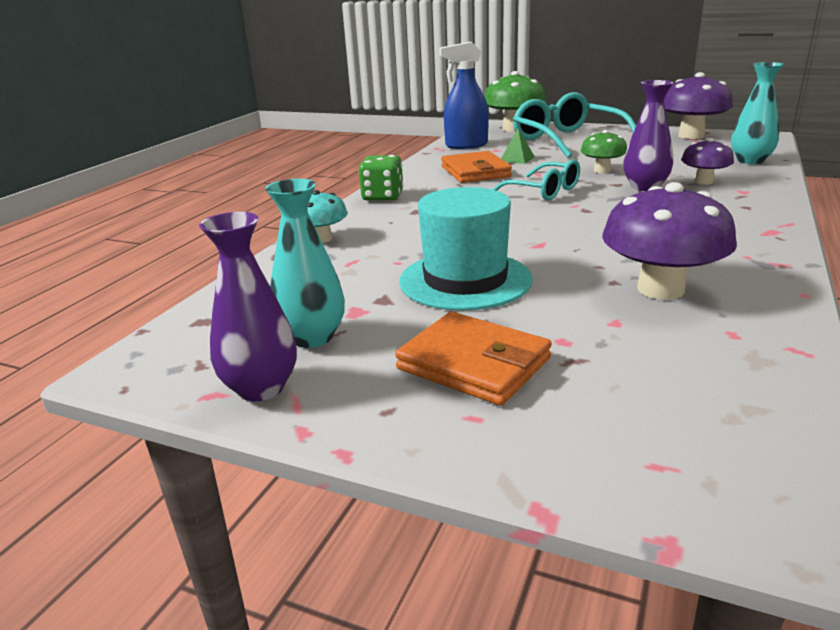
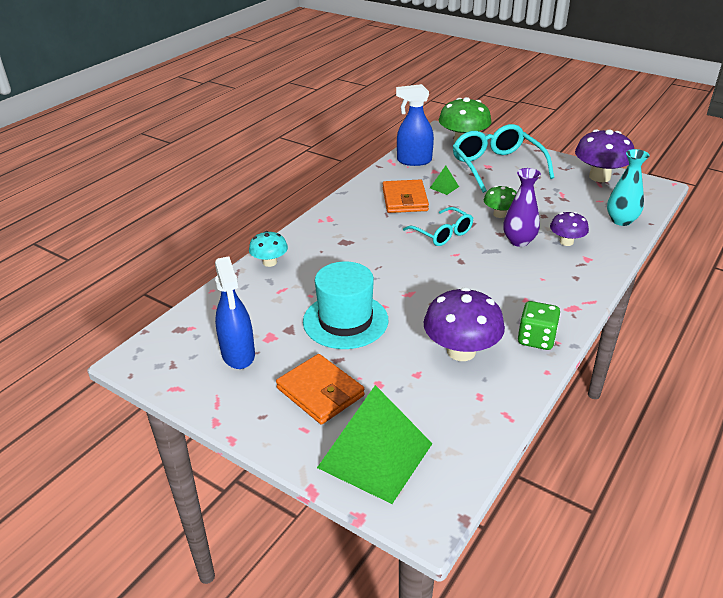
camera: 10 degrees right, 10 degrees up
(261, 388) = (201, 388): purple vase -> none
(312, 337) = (238, 354): turquoise vase -> blue spray bottle
(382, 197) = (326, 220): green dice -> green dice (536, 339)
(626, 435) = (375, 455): none -> green pyramid

